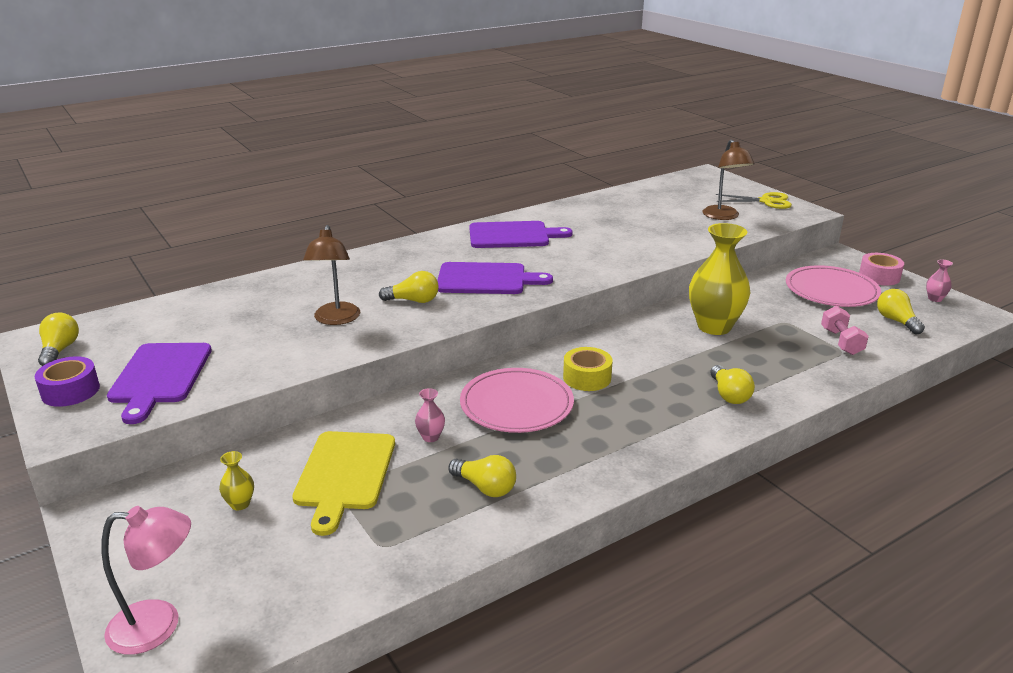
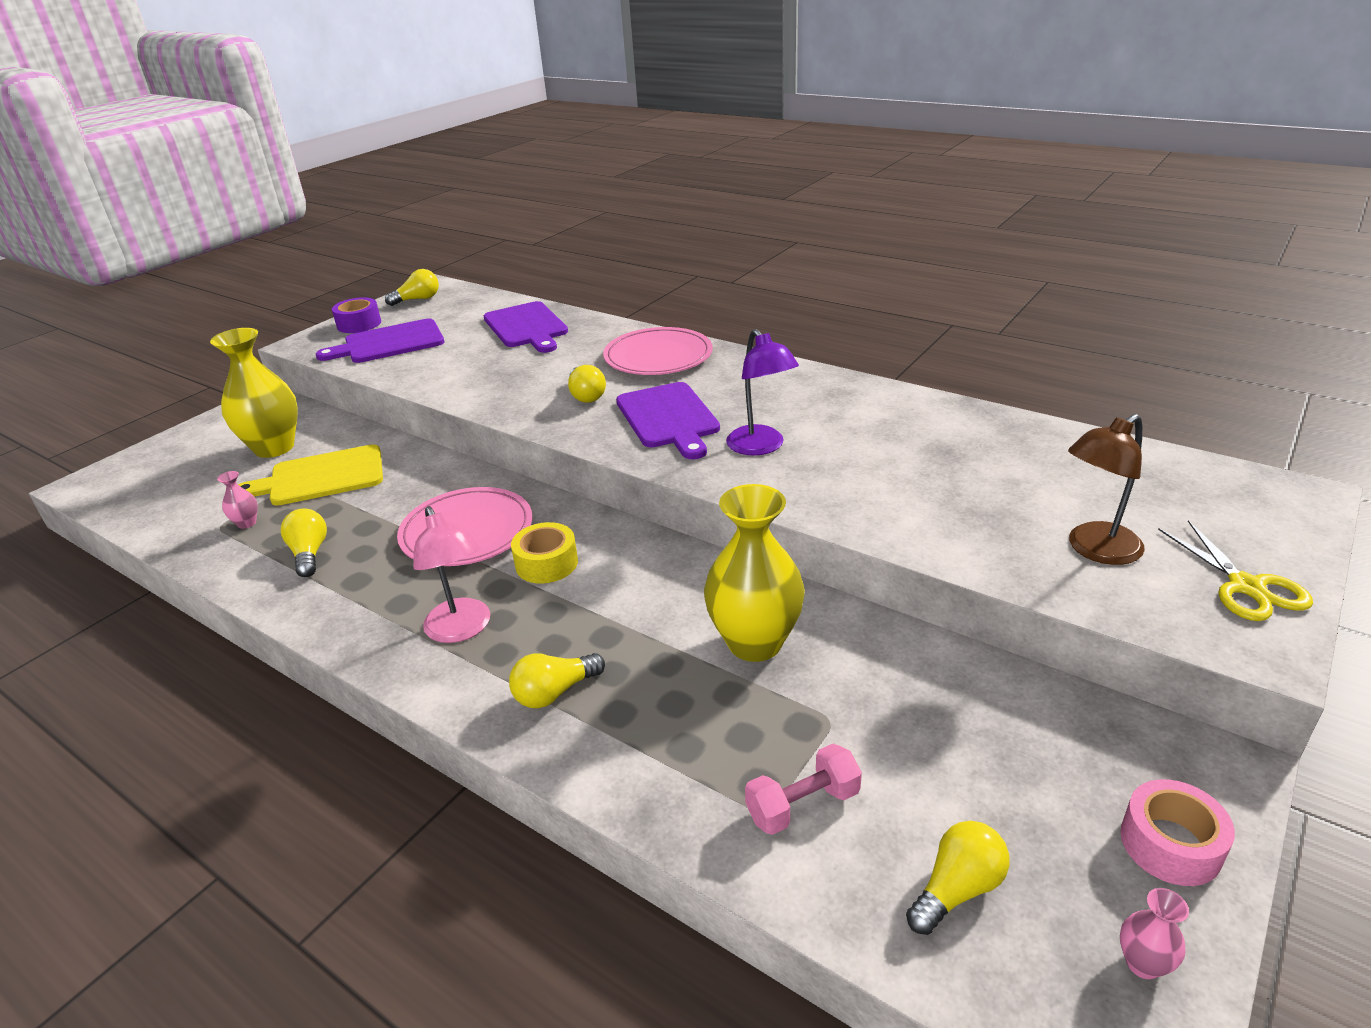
camera: 70 degrees right, 5 degrees up
(159, 625) = (134, 469): pink lamp -> pink lamp (462, 630)
(240, 504) = (274, 448): yellow vase -> yellow vase, size x2.43
(336, 319) = (522, 373): brown lamp -> none
(430, 437) = (390, 500): pink vase -> pink vase (247, 523)
(485, 487) = (309, 554): yellow light bulb -> yellow light bulb turned 150 degrees clockwise
(513, 235) = (812, 400): purple cutting board -> purple cutting board (527, 327)
(557, 261) = (761, 447): none -> purple lamp
(831, 290) = (1018, 769): pink plate -> pink plate (658, 356)

